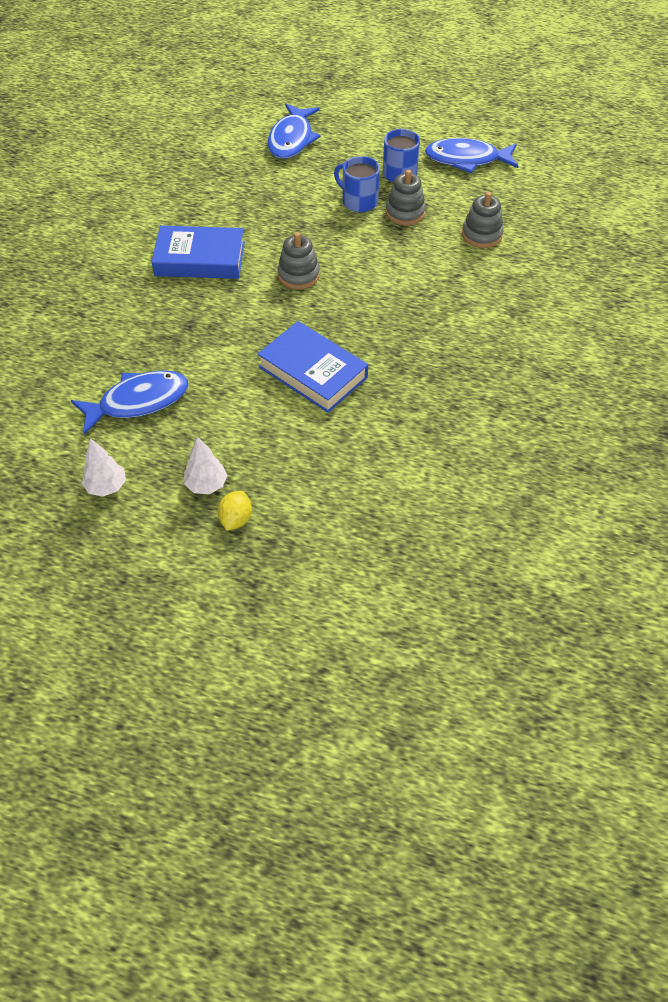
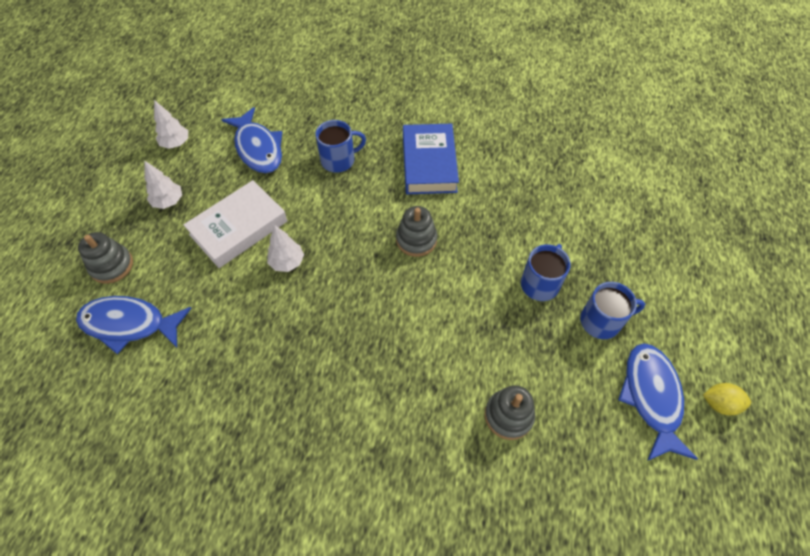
camera: 85 degrees right, 5 degrees up
(177, 329) = (339, 160): none -> blue mug
(236, 519) = (131, 224): yellow lemon -> yellow lemon (719, 403)
(259, 415) = (238, 228): none -> white book
(292, 139) = (629, 214): blue fish -> blue fish (129, 324)
(312, 372) = (287, 262): blue book -> white tree
(405, 212) = (531, 330): grey stacking toy -> grey stacking toy (111, 265)

